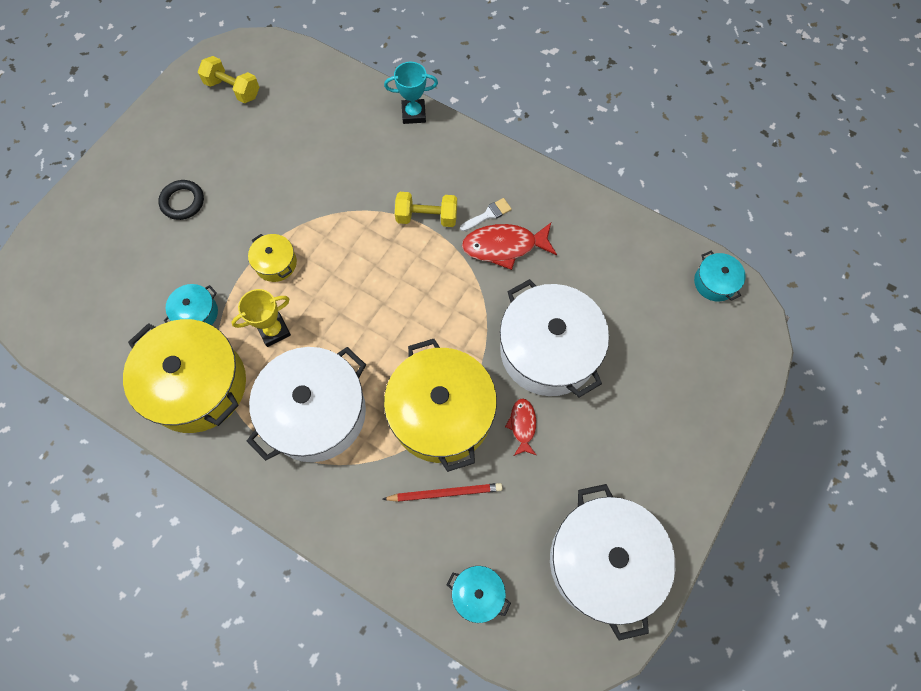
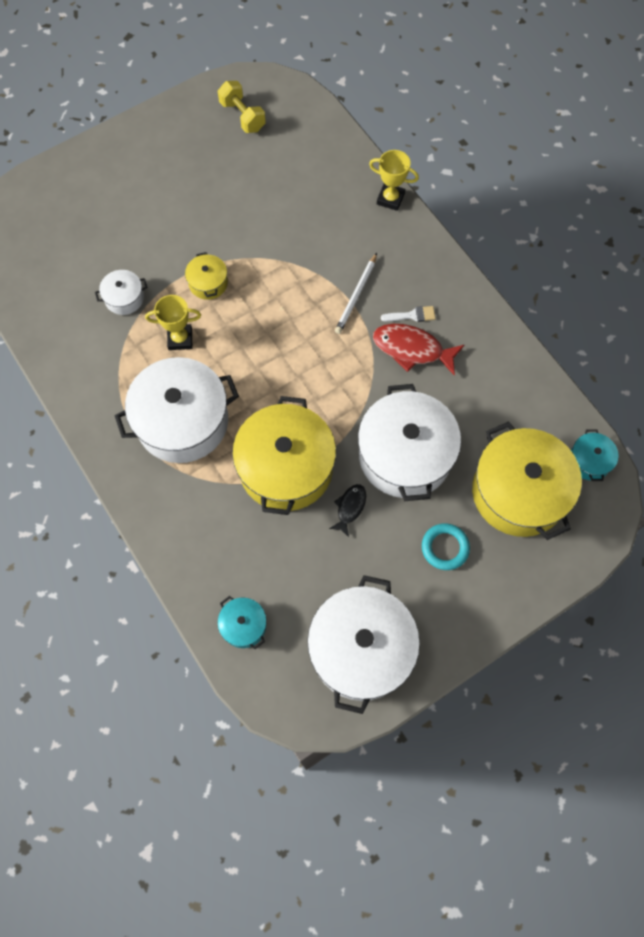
camera: 25 degrees right, 0 degrees up
(183, 202) = (155, 199): black ring -> none
(196, 313) = (124, 298): turquoise pot -> white pot
(197, 385) = (98, 357): yellow pot -> yellow pot (519, 492)
(413, 114) = (390, 199): turquoise trophy -> yellow trophy
(427, 217) = (356, 296): yellow dumbbell -> white pencil
(445, 492) = (257, 533): red pencil -> none
(522, 425) = (350, 508): red fish -> black fish
(630, 423) = (445, 547): none -> turquoise ring

